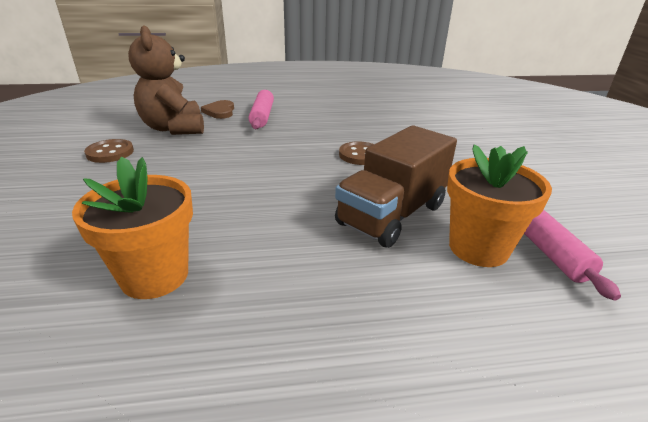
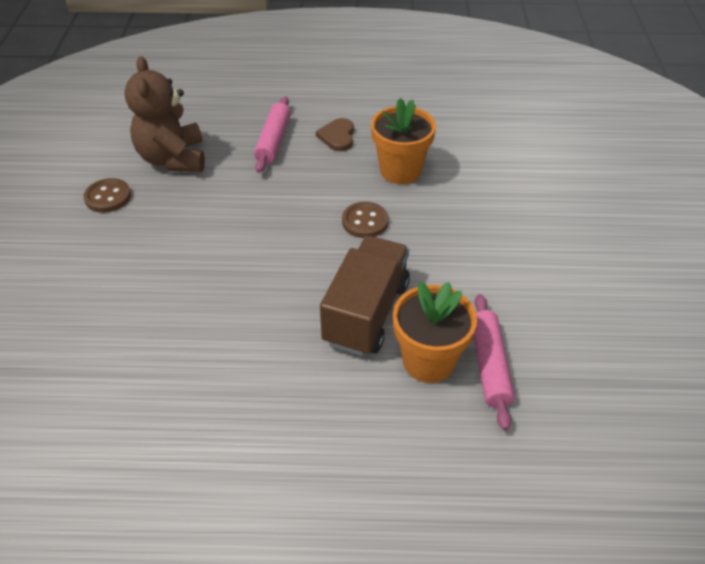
camera: 10 degrees right, 15 degrees up
(155, 276) = (149, 360): orange flower pot -> orange flower pot (400, 171)
(220, 111) = (226, 128): brown heart -> brown heart (337, 136)
(392, 215) = (366, 313): brown truck -> brown truck turned 150 degrees clockwise

